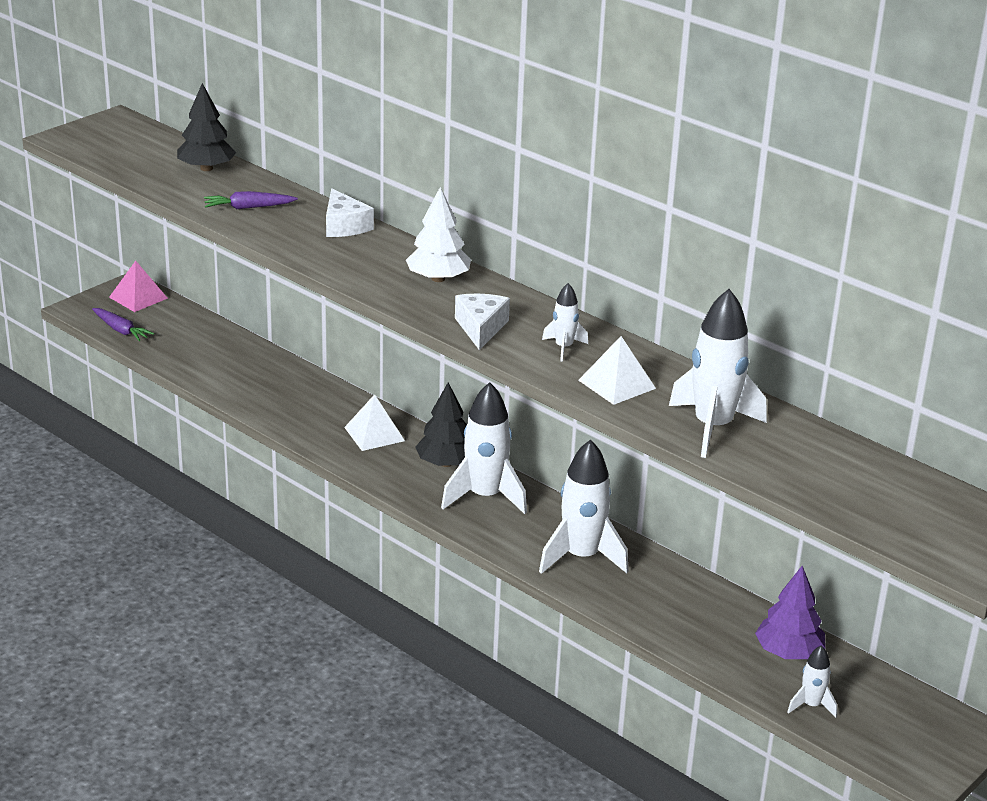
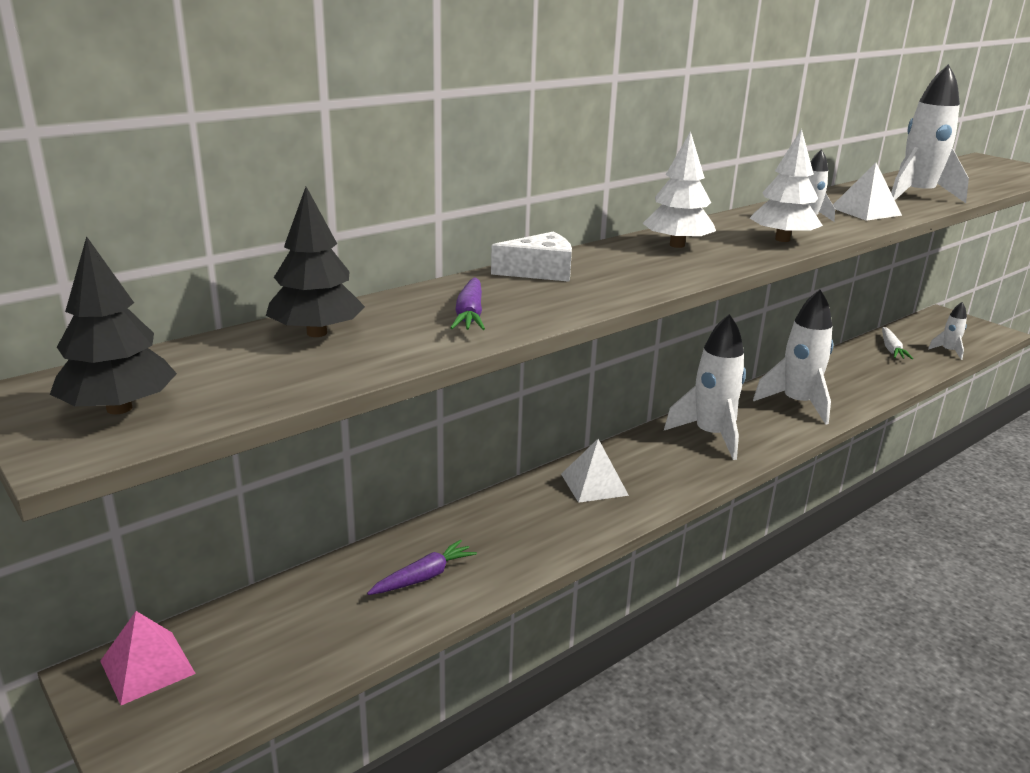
camera: 80 degrees left, 5 degrees down
(121, 330) = (251, 691): purple carrot -> purple carrot (424, 577)
(446, 463) = (652, 449): black tree -> black tree (119, 408)
(481, 328) = (782, 239): white cheese -> white tree
(788, 652) = (891, 349): purple tree -> white carrot

